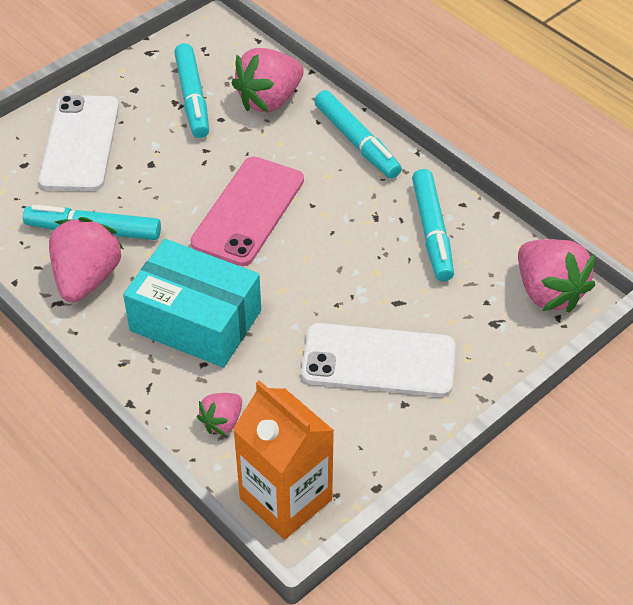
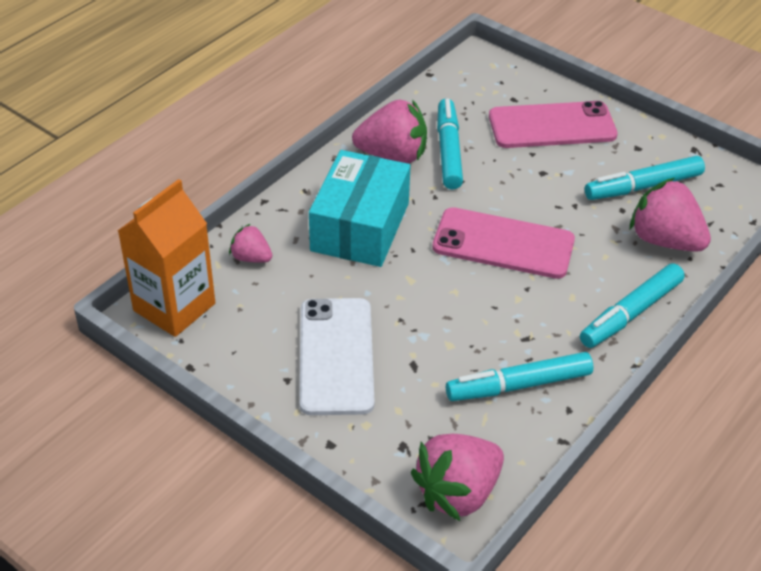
camera: 80 degrees right, 5 degrees down
(80, 143) = (552, 126): white phone -> pink phone

